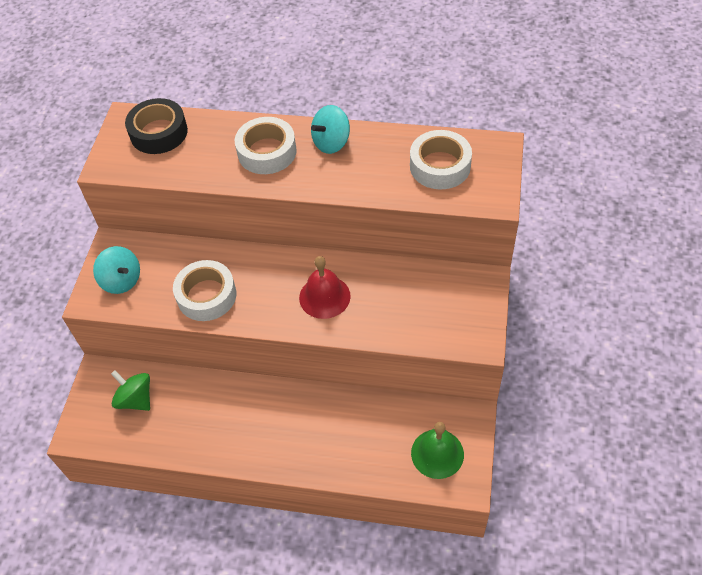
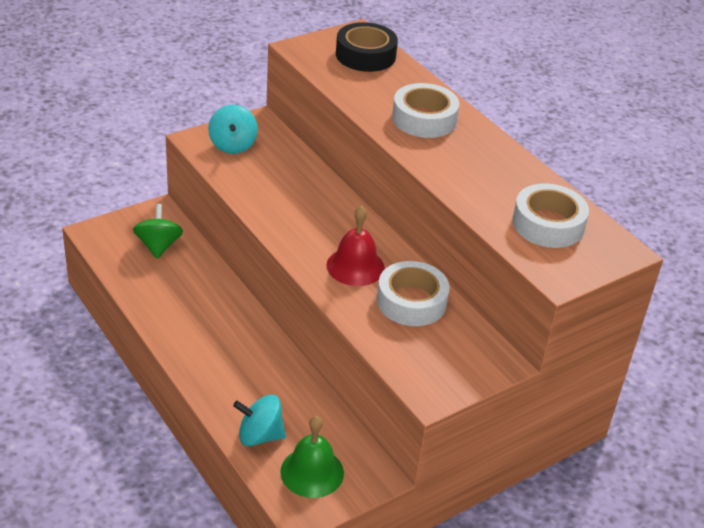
camera: 40 degrees right, 15 degrees down
(206, 295) = (274, 198): white tape -> white tape (411, 301)
(331, 142) = (483, 148): turquoise spinning top -> turquoise spinning top (260, 436)

